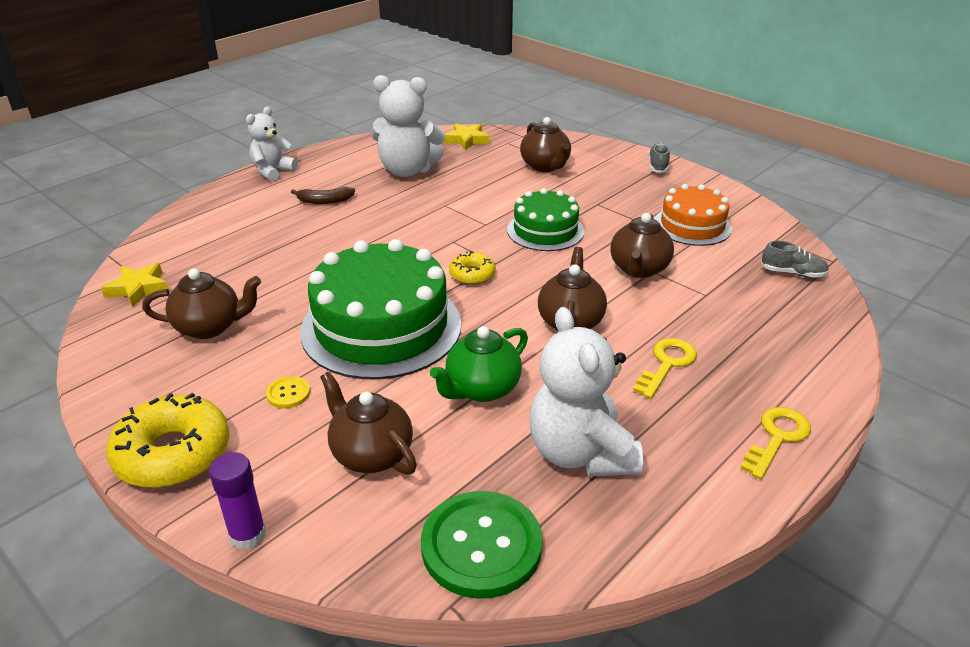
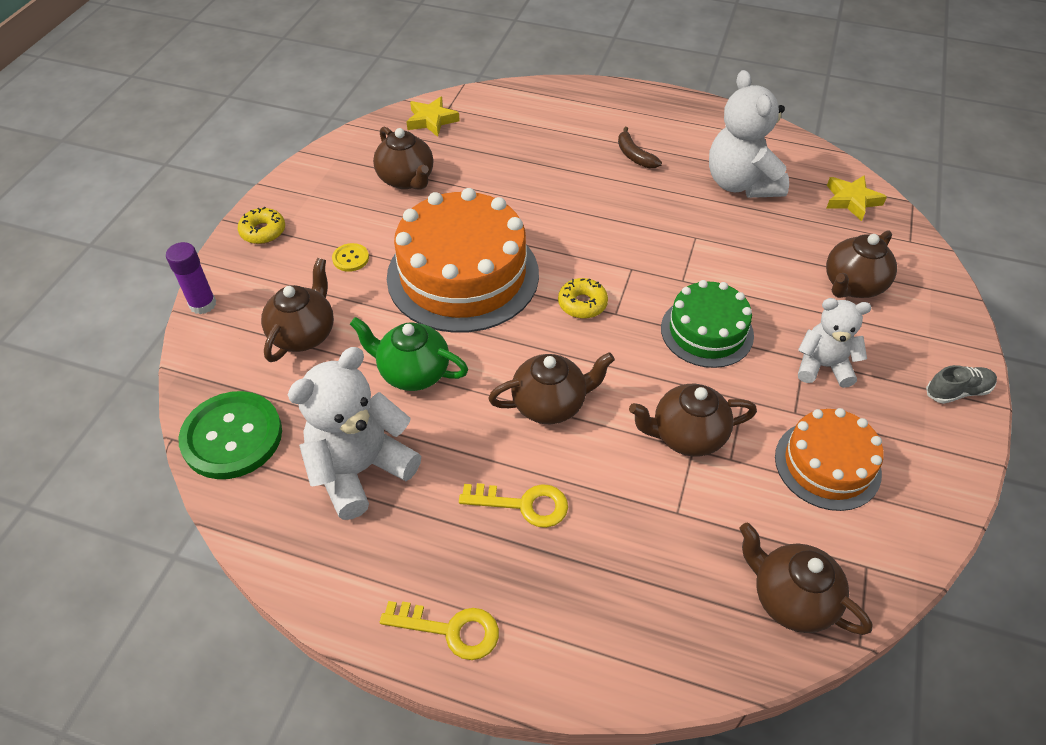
camera: 65 degrees right, 15 degrees up
(173, 453) = (263, 231): yellow donut -> yellow donut, size x0.53
(272, 171) = (659, 101): white teddy bear -> white teddy bear (823, 366)
(381, 327) = (463, 275): green cake -> orange cake
(793, 273) = (791, 599): grey shoe -> brown teapot

